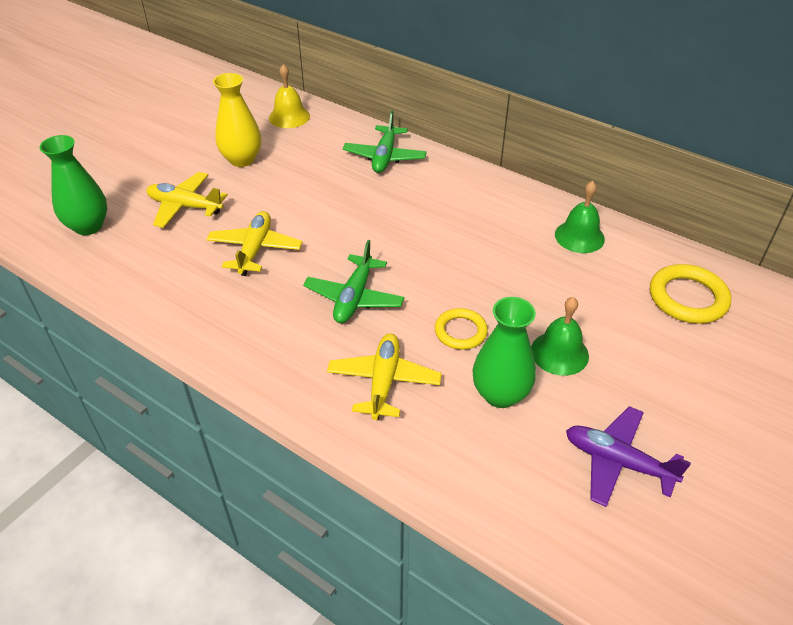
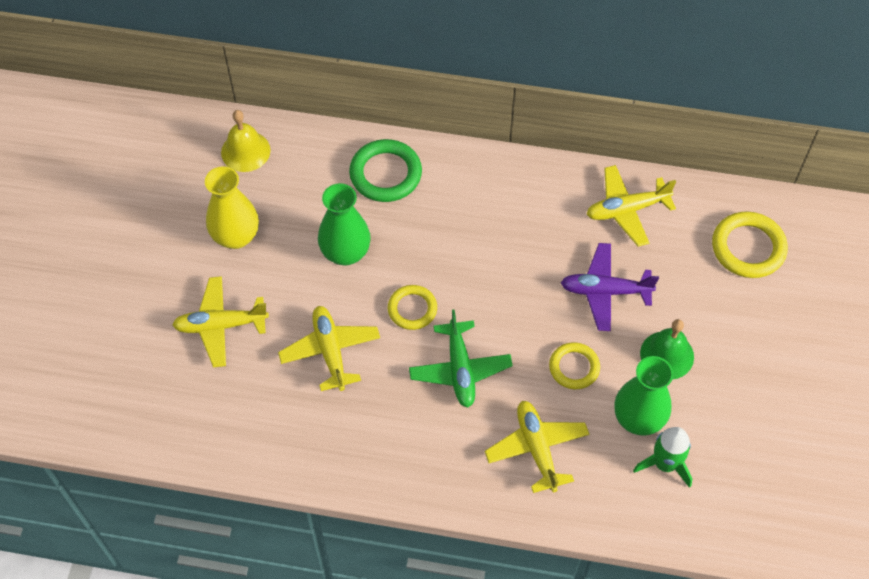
camera: 25 degrees left, 15 degrees up
(88, 226) = (138, 392): green vase -> green vase (345, 253)
(343, 244) = (412, 309): none -> yellow ring
(384, 157) = (385, 174): green plane -> green ring
(506, 443) = (665, 464): none -> green rocket
(579, 236) = (626, 210): green bell -> yellow plane
(617, 462) = (755, 443): purple plane -> purple plane (605, 291)

